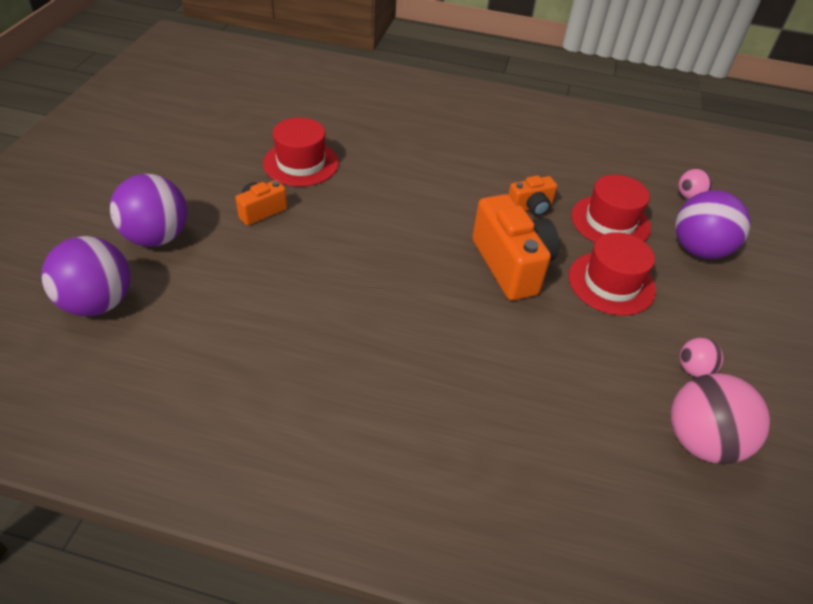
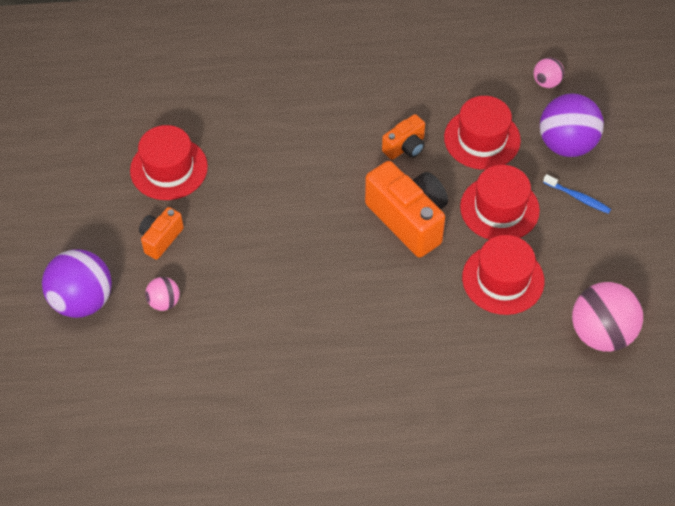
camera: 15 degrees left, 10 degrees up
(98, 303) = (74, 383): purple ball -> none
(596, 348) = (503, 279): none -> red hat
(693, 369) = (584, 271): pink ball -> pink ball (164, 302)
(701, 298) = (578, 197): none -> blue toothbrush

